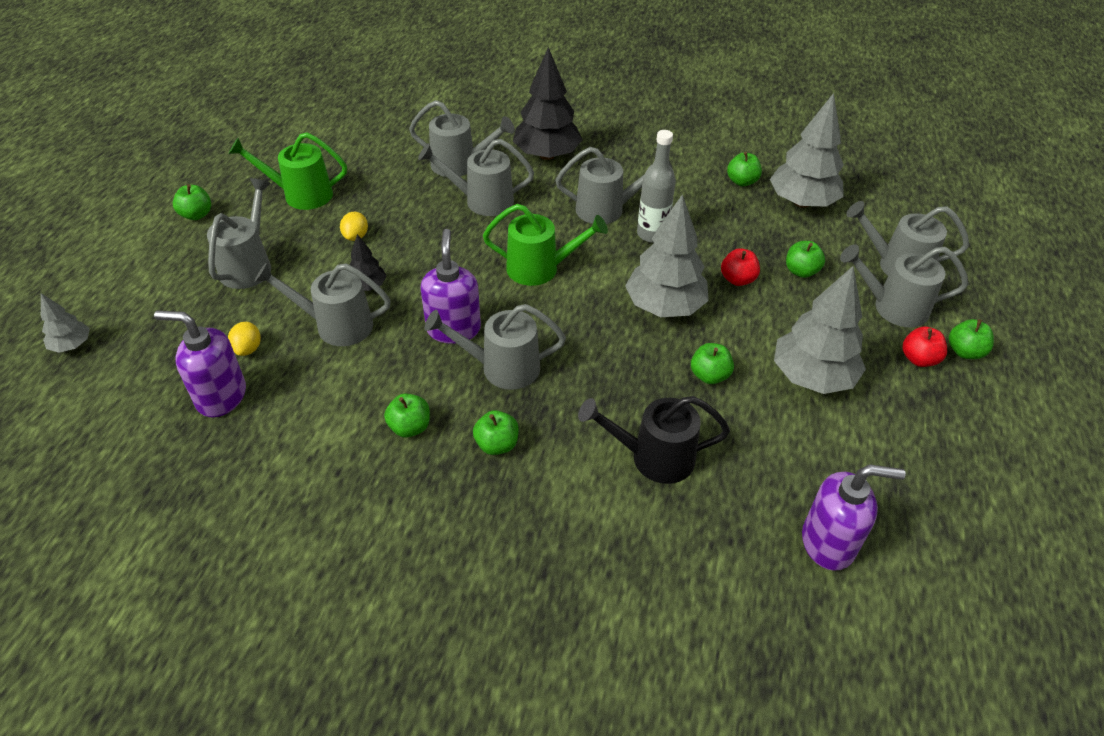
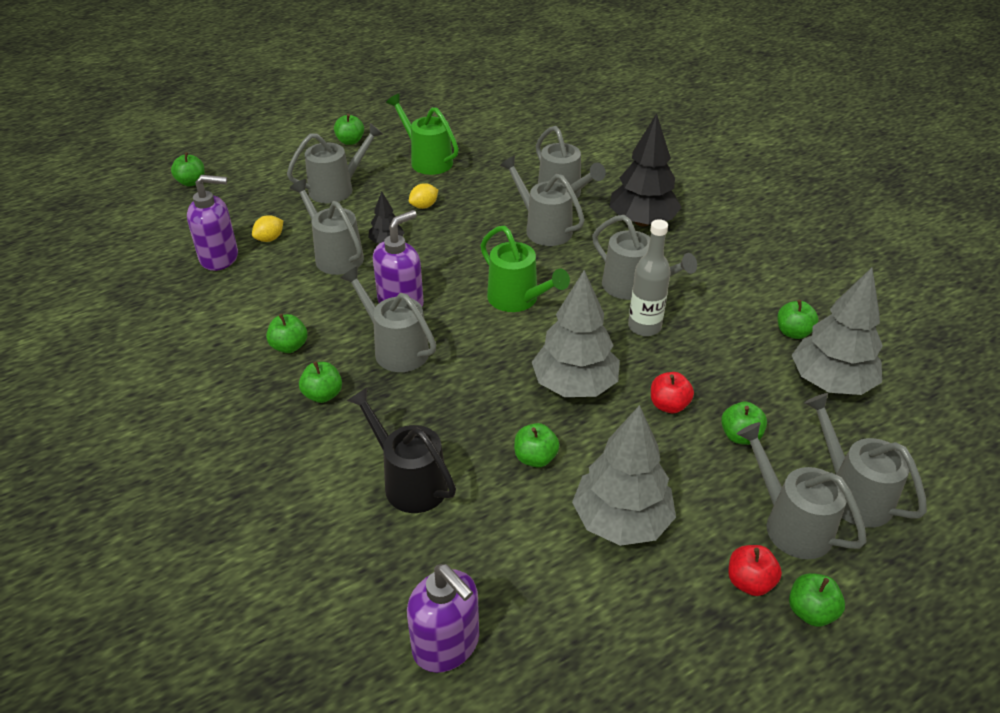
camera: 45 degrees right, 5 degrees down
(72, 345) = (191, 182): grey tree -> green apple
(221, 396) = (220, 257): purple soap dispenser -> purple soap dispenser turned 120 degrees clockwise

